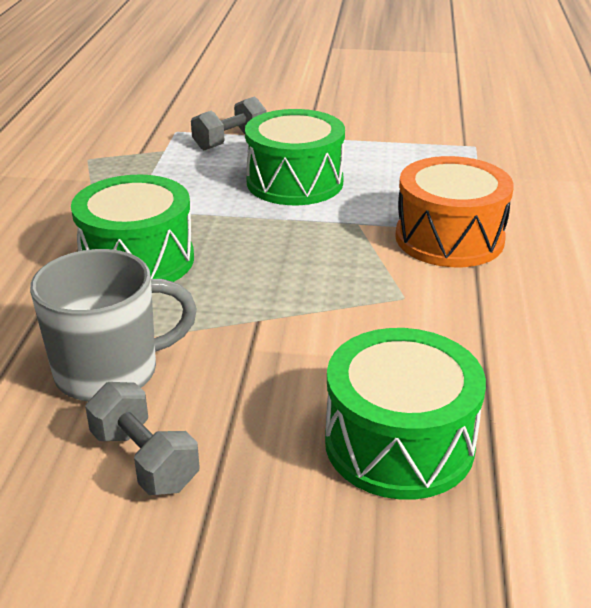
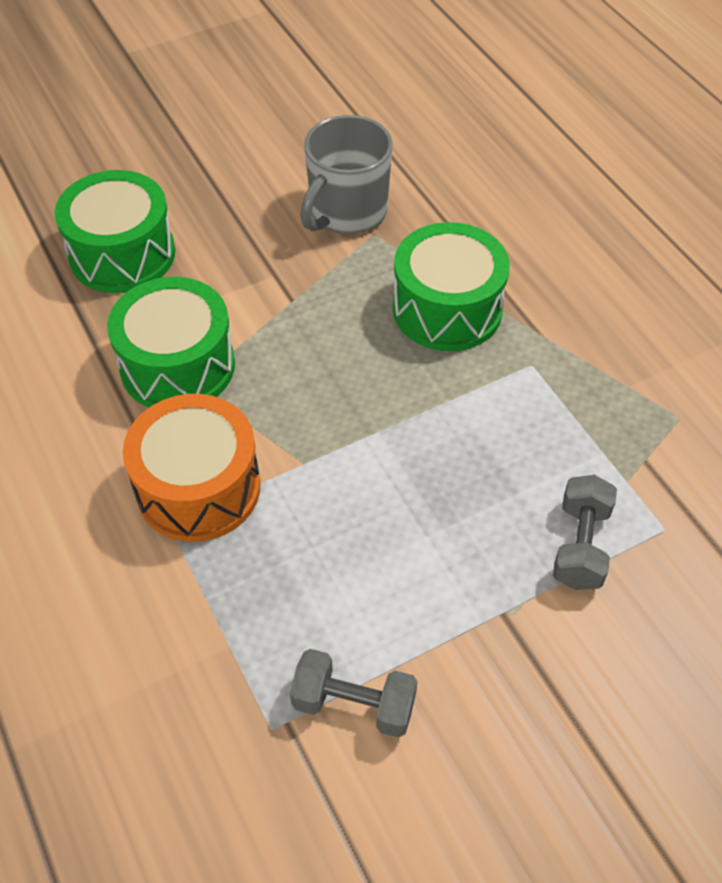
camera: 145 degrees right, 20 degrees up
(144, 460) = (264, 177): grey dumbbell -> grey dumbbell (354, 704)
(294, 182) = (425, 500): green drum -> green drum (178, 366)

